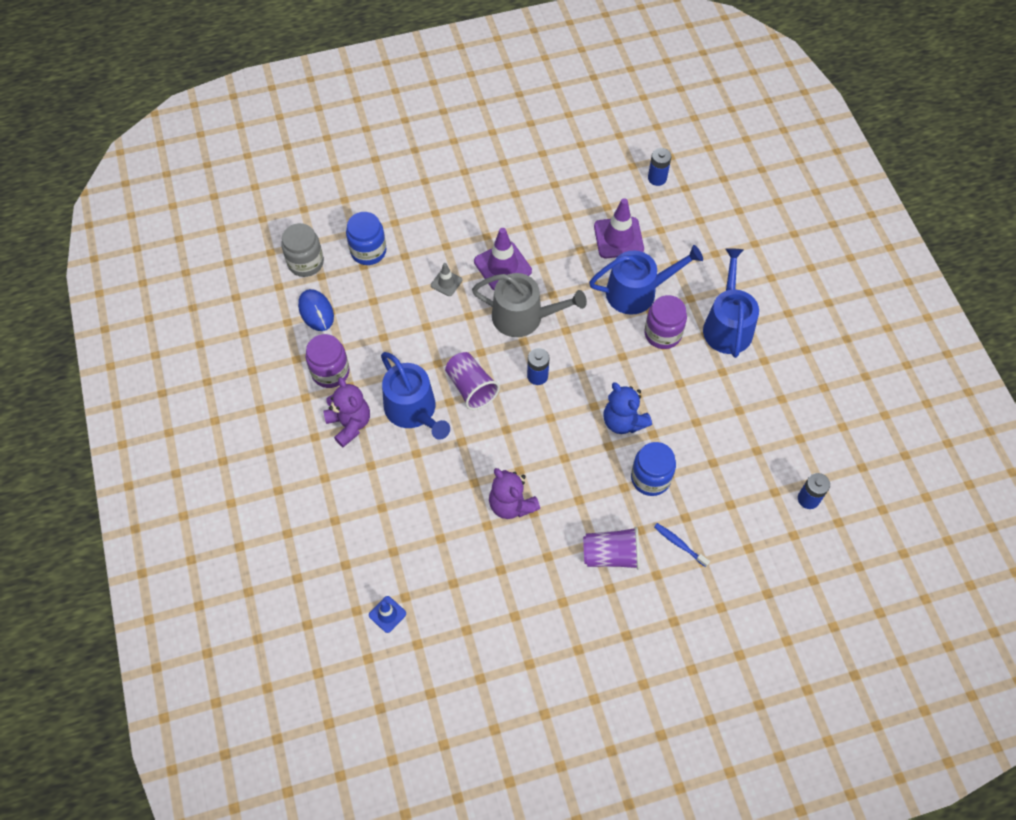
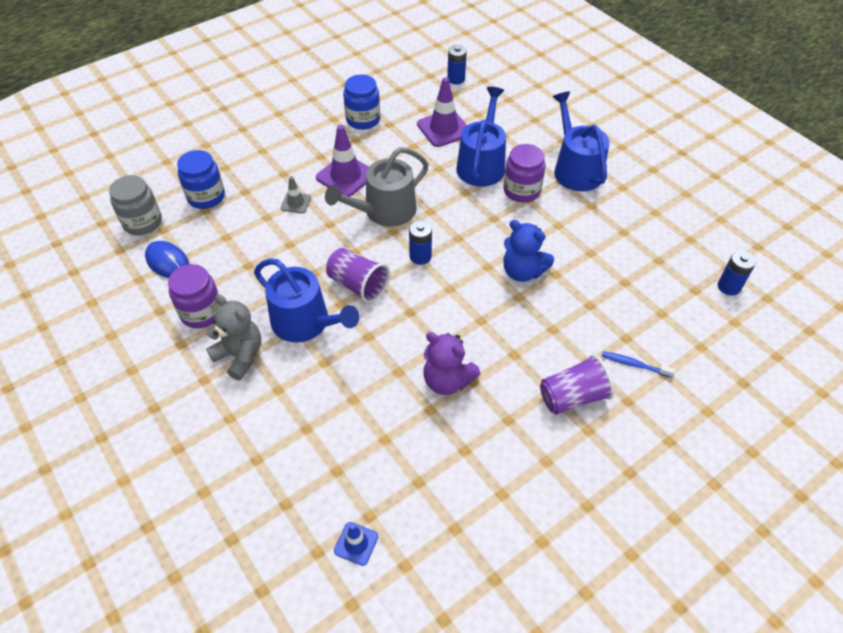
camera: 20 degrees left, 10 degrees down
(349, 424) = (240, 356): purple teddy bear -> grey teddy bear
(524, 317) = (384, 211): grey watering can -> grey watering can turned 150 degrees clockwise
(637, 292) = (481, 164): blue watering can -> blue watering can turned 45 degrees counterclockwise
(650, 478) = (574, 313): blue jar -> blue jar (363, 120)

